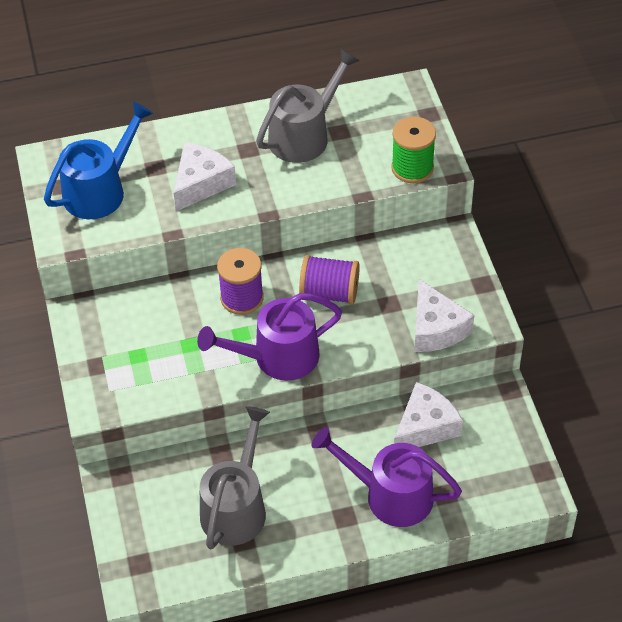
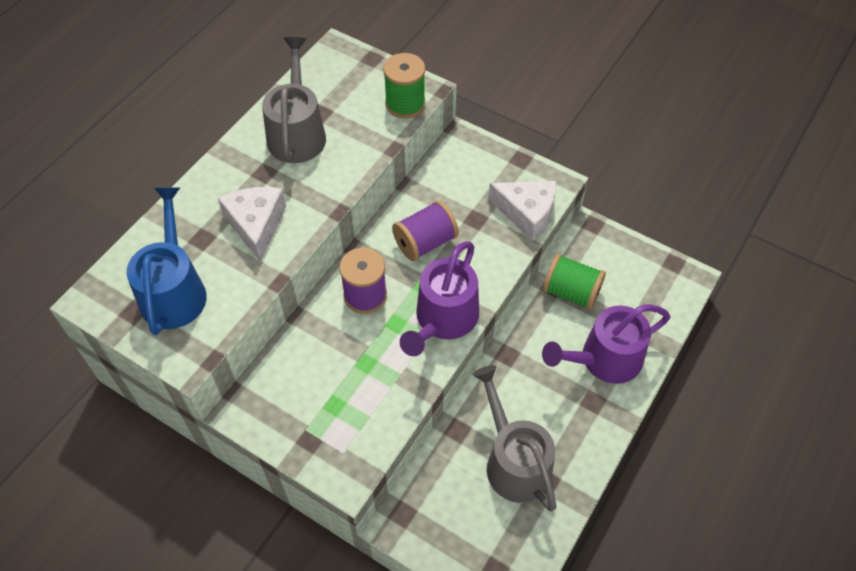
camera: 45 degrees left, 5 degrees up
(425, 427) = (571, 292): white cheese -> green spool

